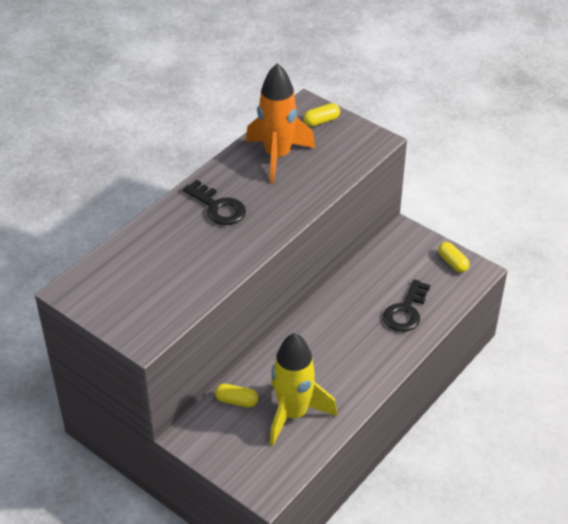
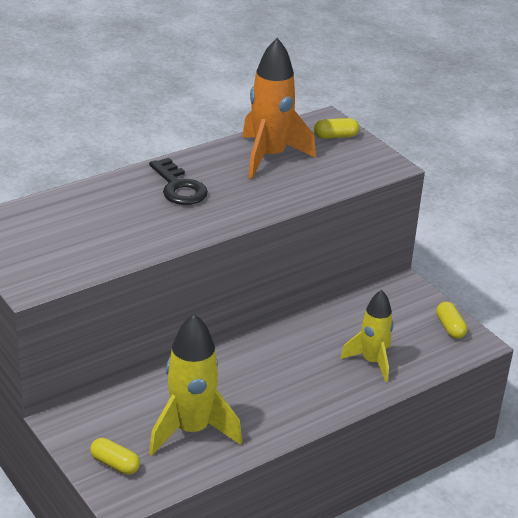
camera: 15 degrees right, 10 degrees down
(236, 401) = (134, 402): yellow capsule -> yellow capsule (115, 464)
(406, 311) = (372, 362): black key -> yellow rocket

